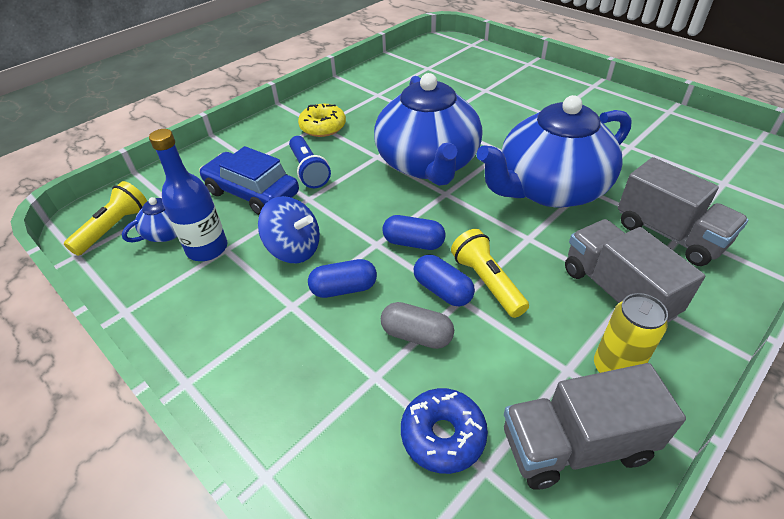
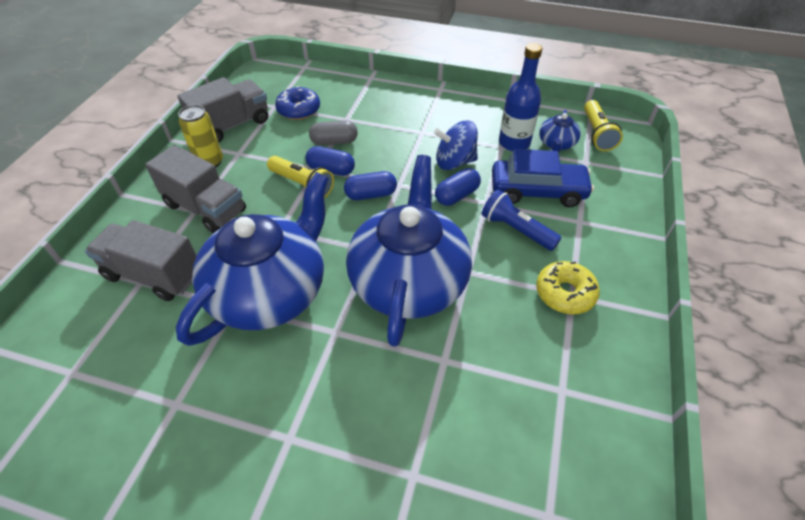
camera: 150 degrees right, 5 degrees up
(344, 288) = (397, 150): blue capsule -> blue capsule (457, 195)
(428, 163) = (409, 281): blue teapot -> blue teapot turned 45 degrees clockwise

